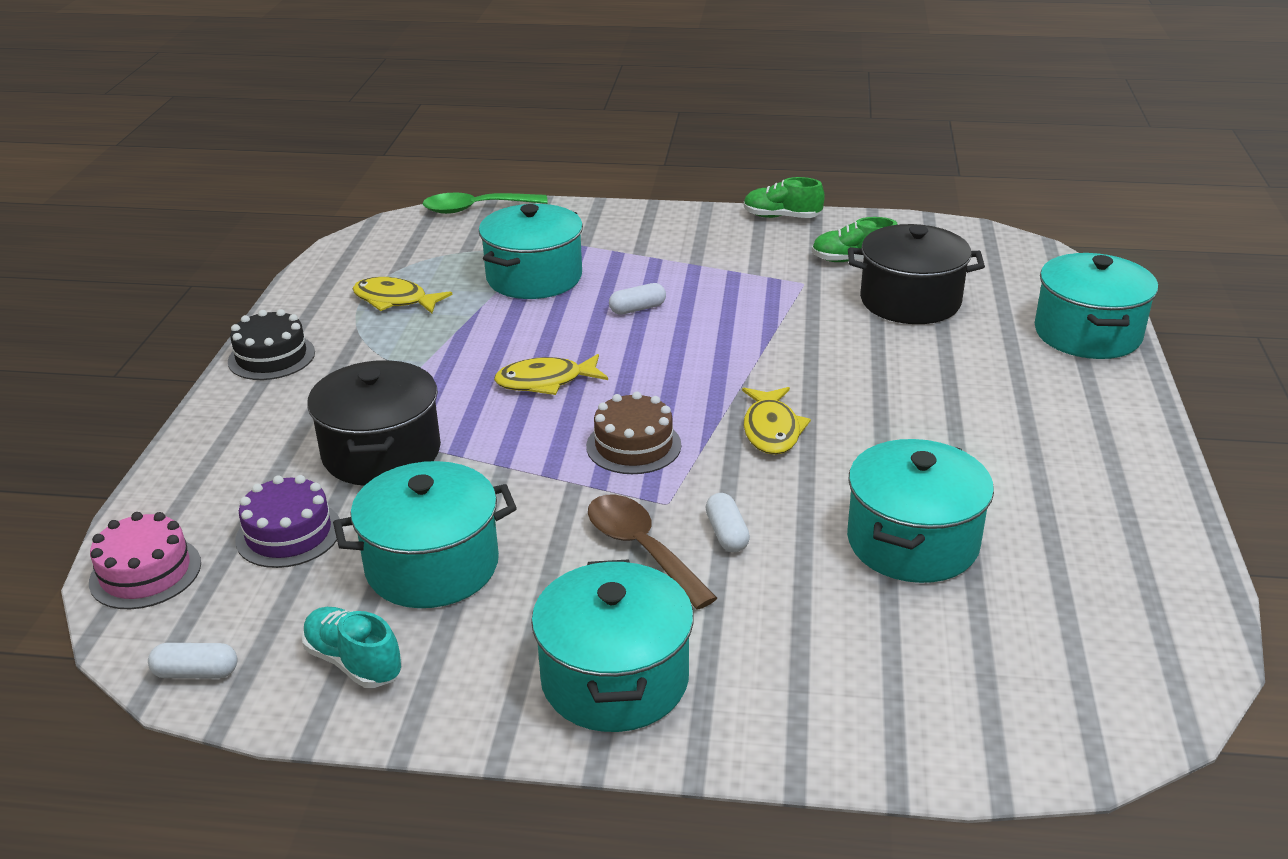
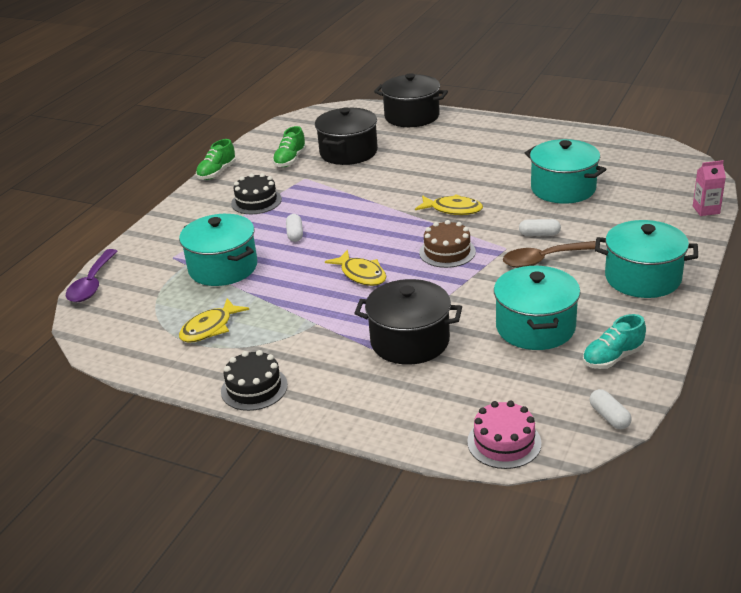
camera: 70 degrees left, 0 degrees up
(196, 673) = (609, 417): white capsule -> white capsule turned 45 degrees counterclockwise
(288, 533) = (483, 381): purple cake -> none
(476, 208) = (92, 284): green spoon -> purple spoon
(545, 382) = (361, 274): yellow fish -> yellow fish turned 45 degrees counterclockwise
(716, 262) = (256, 201): none -> black cake
(929, 759) = (706, 210): none -> pink carton
(1087, 334) = (412, 116): turquoise pot -> black pot

